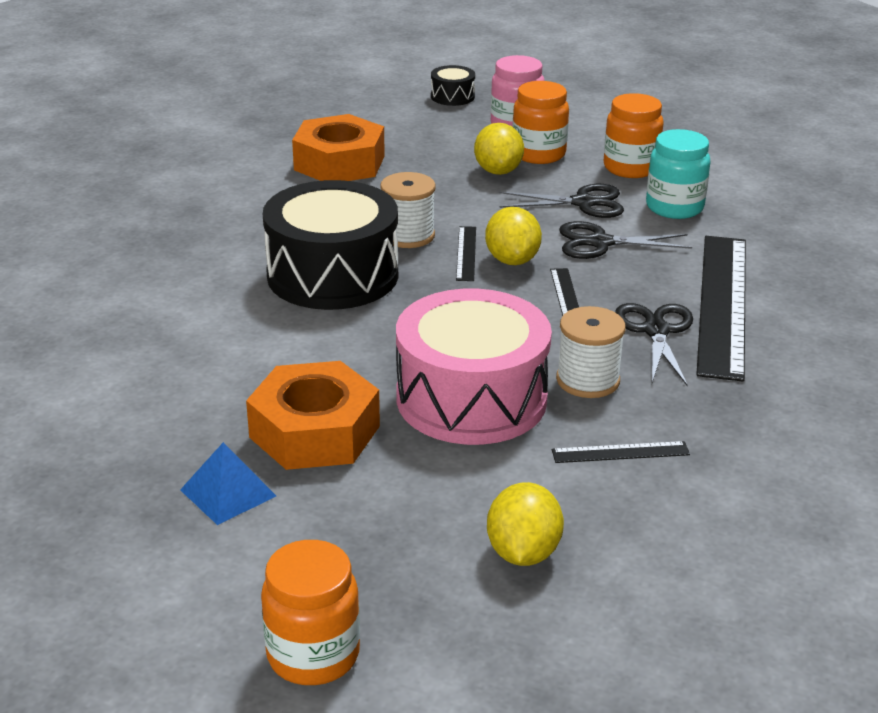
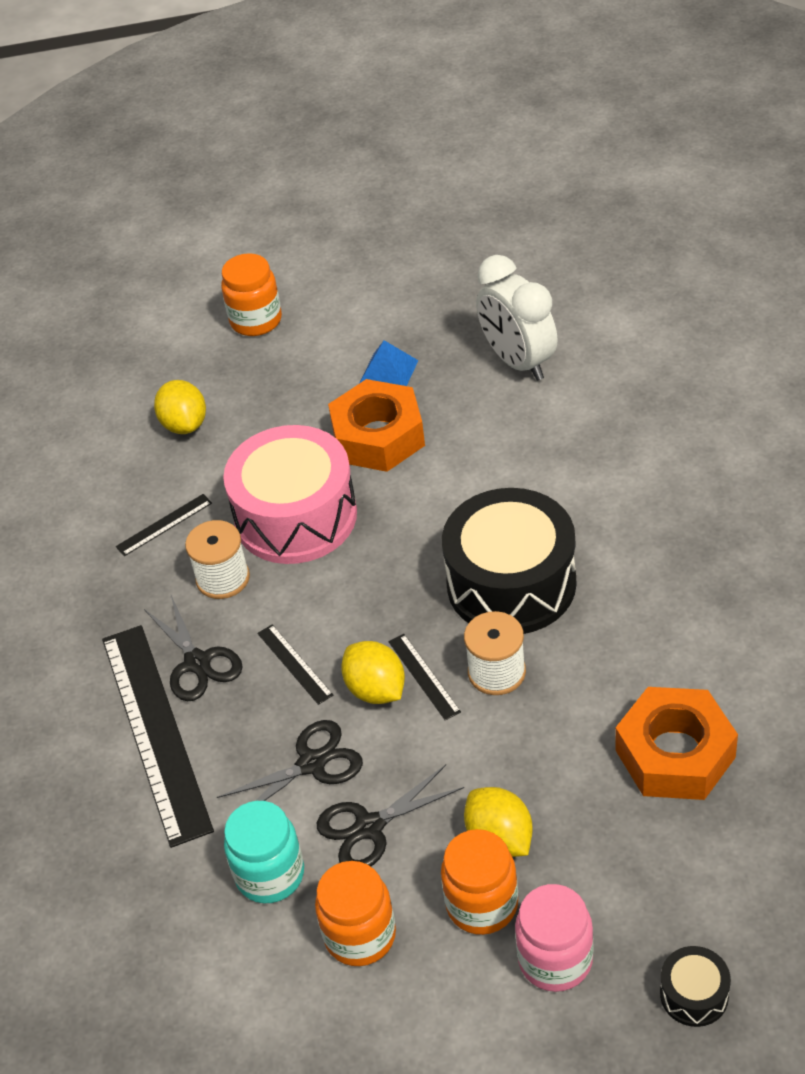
camera: 155 degrees right, 15 degrees up
(85, 434) = (518, 362): none -> white clock

